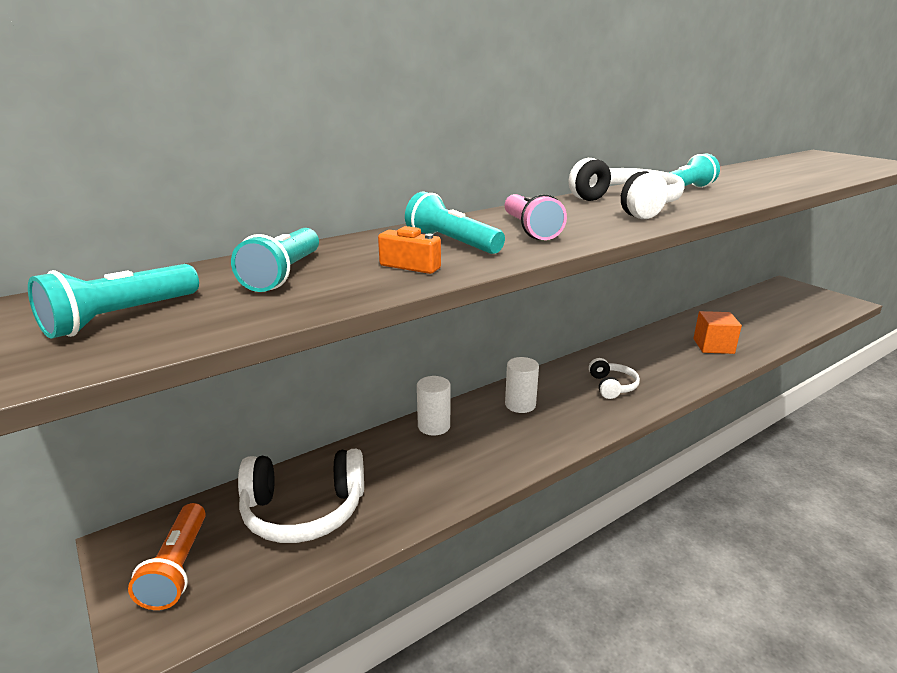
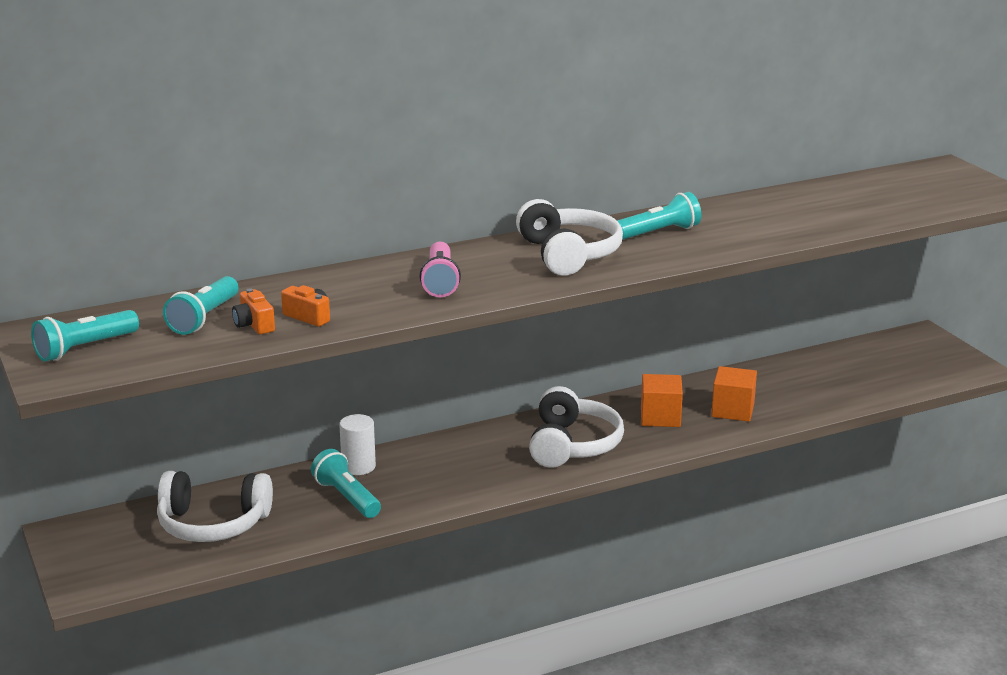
camera: 10 degrees right, 0 degrees up
(178, 568) = (104, 552): orange flashlight -> none
(350, 277) = (254, 325): none -> orange camera
(451, 243) = (357, 294): turquoise flashlight -> turquoise flashlight (346, 497)
(520, 405) = (459, 454): white cylinder -> none
(612, 386) = (572, 445): white headphones -> white headphones, size x1.78
(663, 356) = (660, 417): none -> orange cube

